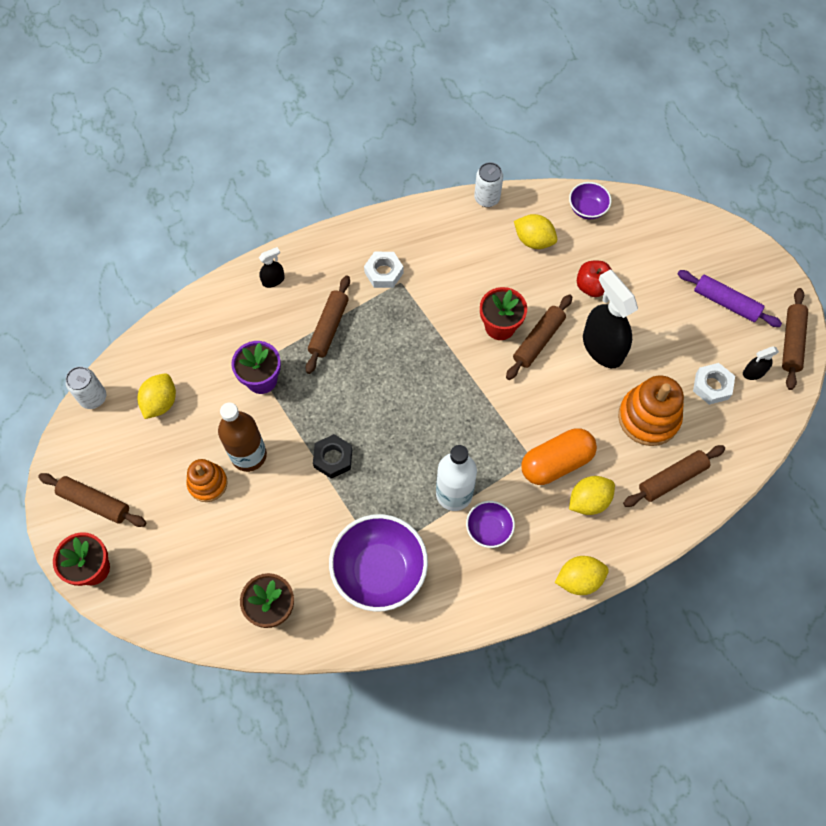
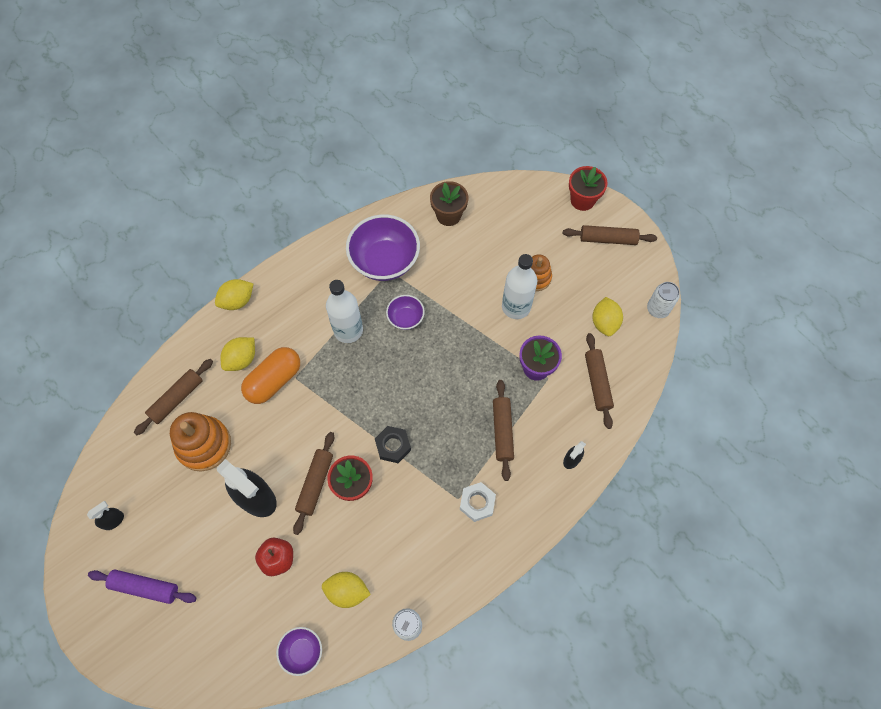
camera: 160 degrees right, 0 degrees up
(249, 455) = (516, 307): brown bottle -> white bottle
(333, 458) = (451, 326): black nut -> black nut (393, 446)
(489, 529) = (314, 314): purple bowl -> purple bowl (405, 318)
(712, 386) = (151, 493): white nut -> none
(791, 342) = (78, 565): brown rolling pin -> brown rolling pin (597, 382)

